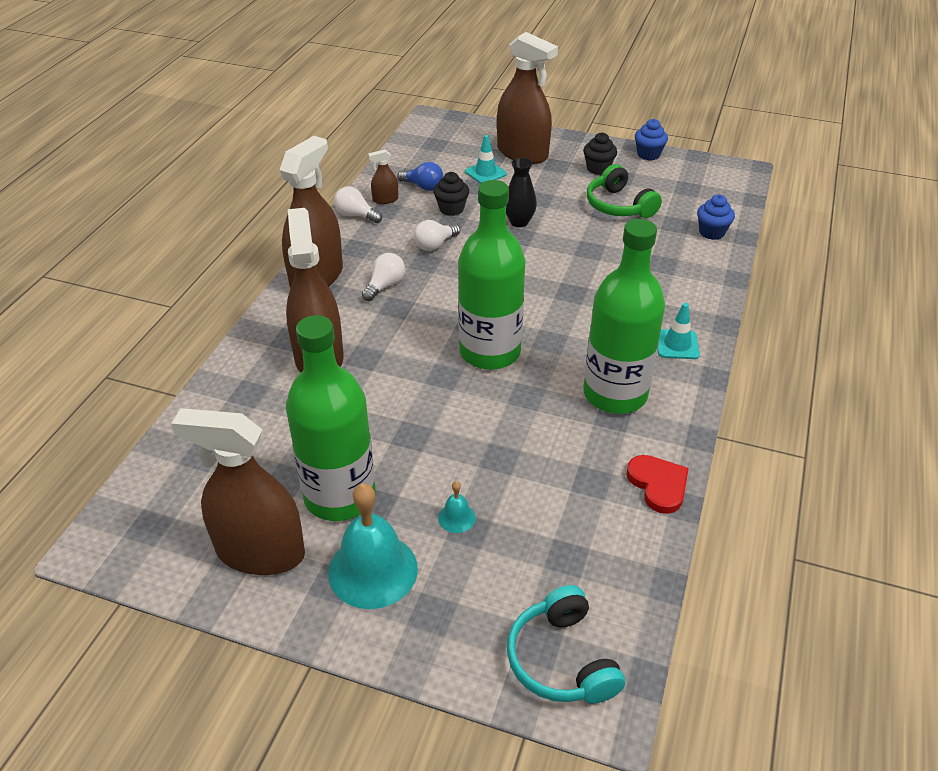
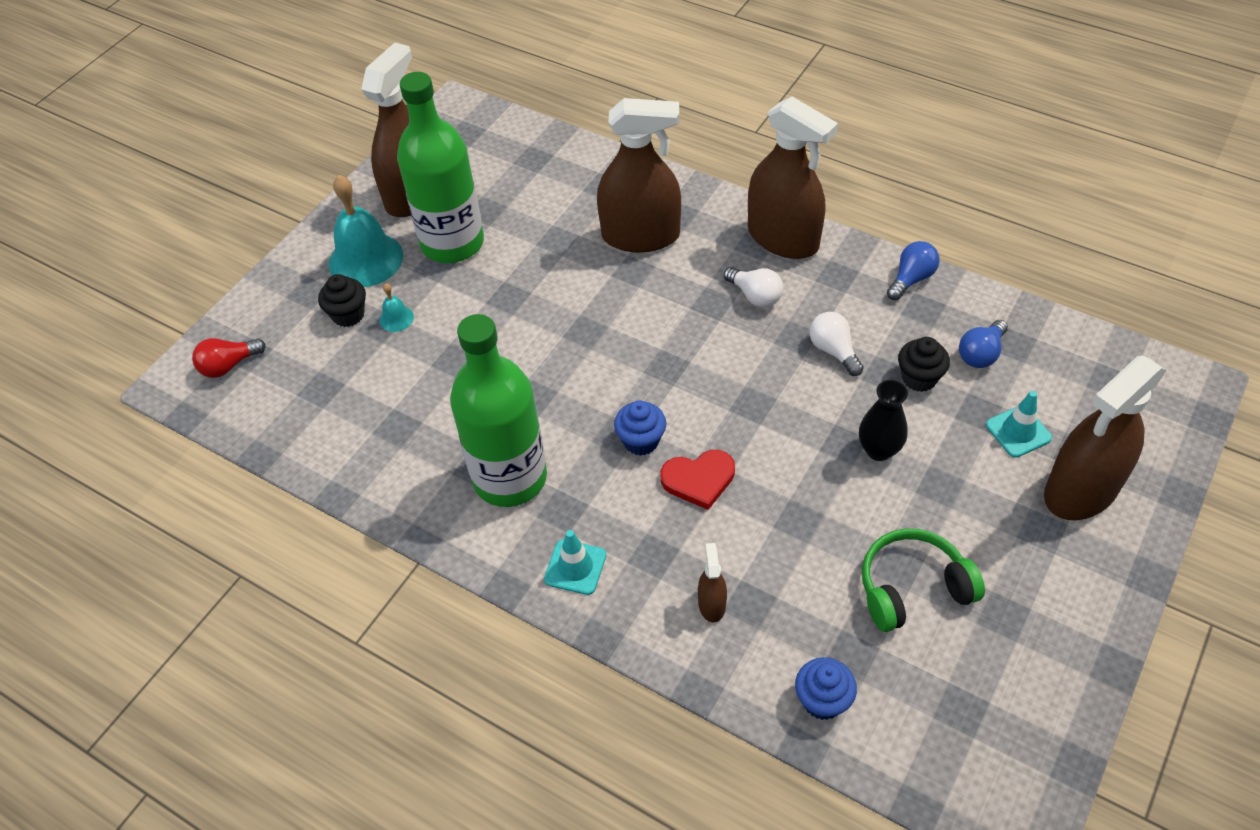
camera: 105 degrees right, 10 degrees up
(356, 215) = (911, 279): white light bulb -> blue light bulb
(385, 199) = (948, 310): brown spray bottle -> brown spray bottle (711, 604)
(490, 352) = (612, 376): green bottle -> none
(562, 660) = (229, 366): turquoise headphones -> red light bulb
(598, 168) = (1030, 587): black cupcake -> black cupcake (348, 315)
(648, 154) = (1080, 681): blue cupcake -> blue cupcake (641, 441)
(658, 485) = (370, 482): red heart -> red heart (699, 480)

